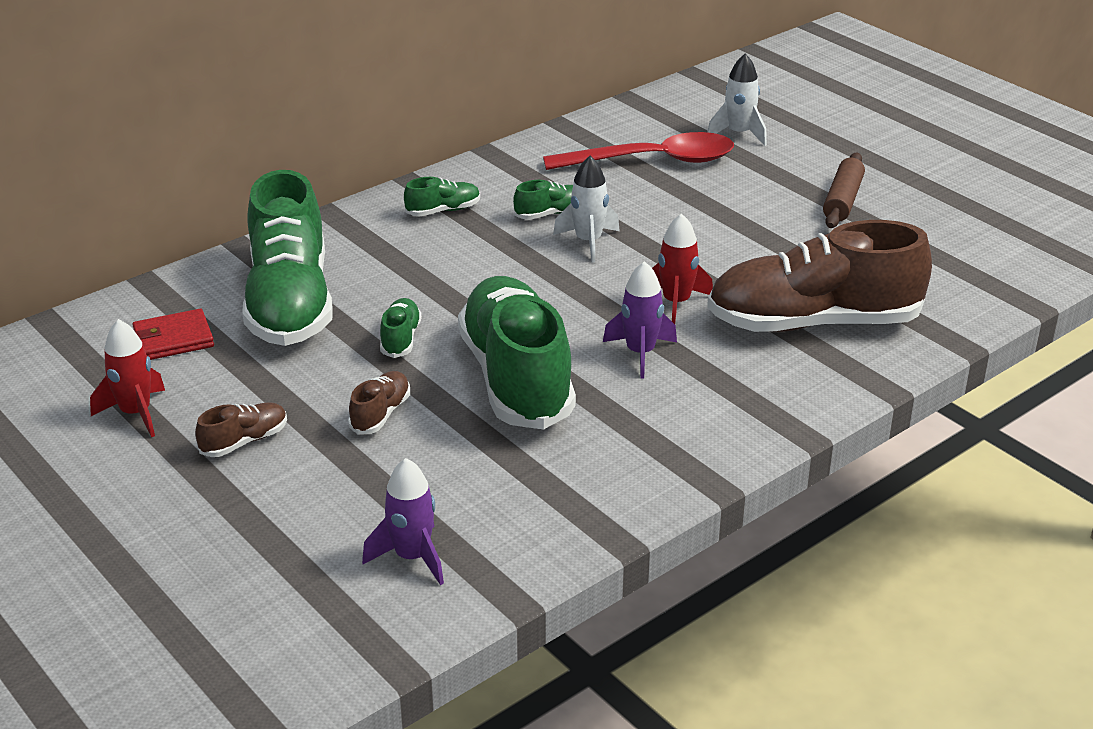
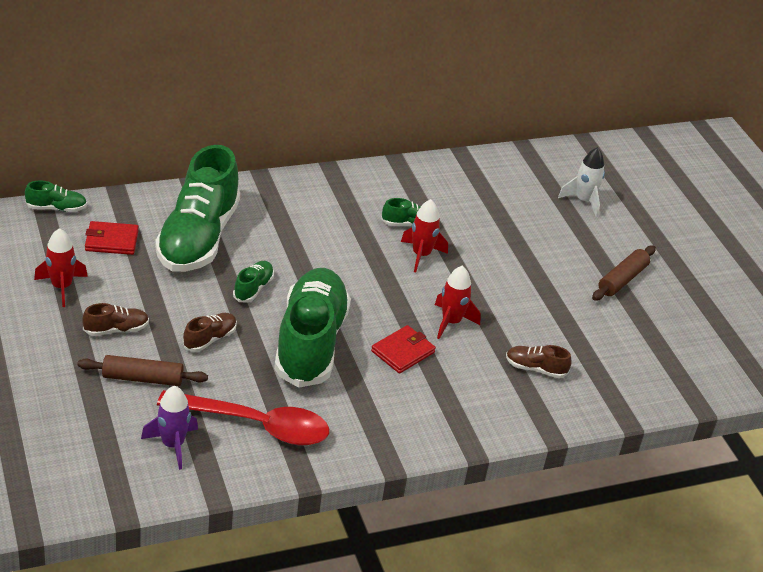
camera: 15 degrees right, 5 degrees up
(318, 489) = (142, 378): none -> brown rolling pin
(443, 210) = (338, 198): green shoe -> green shoe (56, 208)
(588, 242) = (421, 255): white rocket -> red rocket
(640, 353) = (402, 352): purple rocket -> red wallet
(652, 161) = (506, 204): red spoon -> red spoon (255, 425)
(813, 323) = (535, 369): brown shoe -> brown shoe, size x0.41

